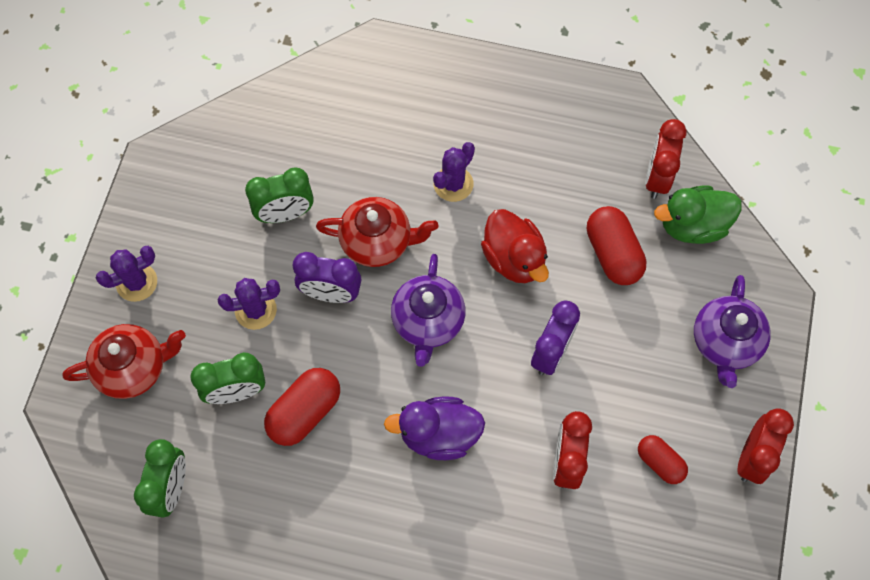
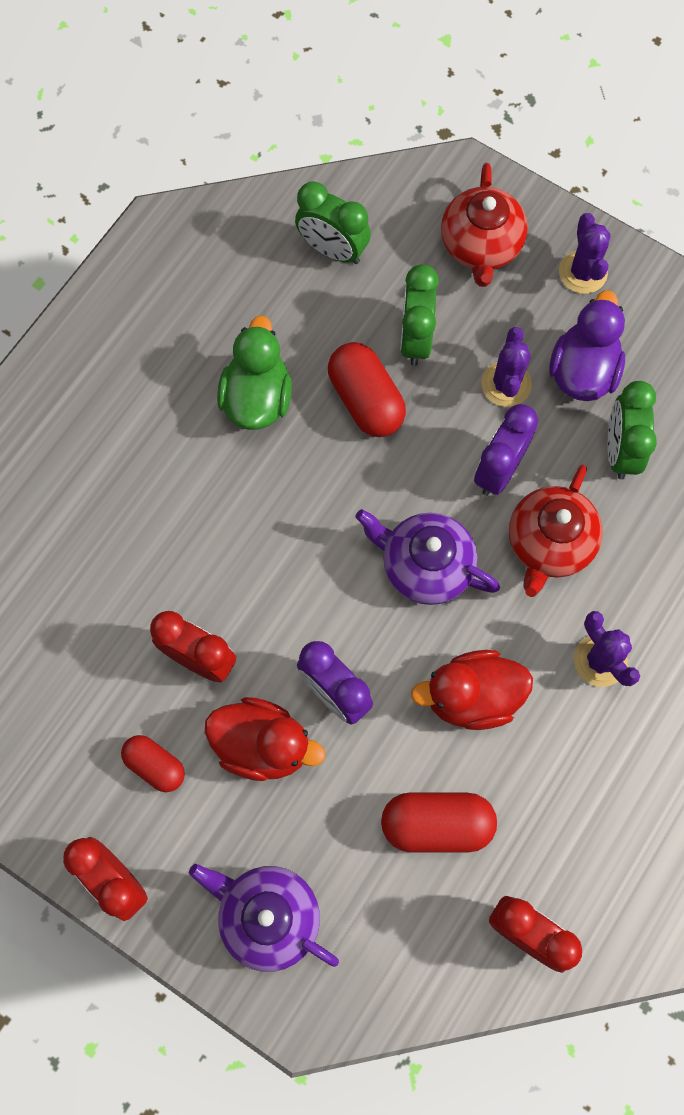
camera: 110 degrees right, 5 degrees up
(439, 435) = (285, 531): purple duck -> purple duck (582, 371)
(610, 390) = (262, 745): none -> red duck
(660, 462) = (155, 765): red capsule -> red capsule turned 60 degrees clockwise
(692, 226) = (440, 949): green duck -> green duck (257, 398)

